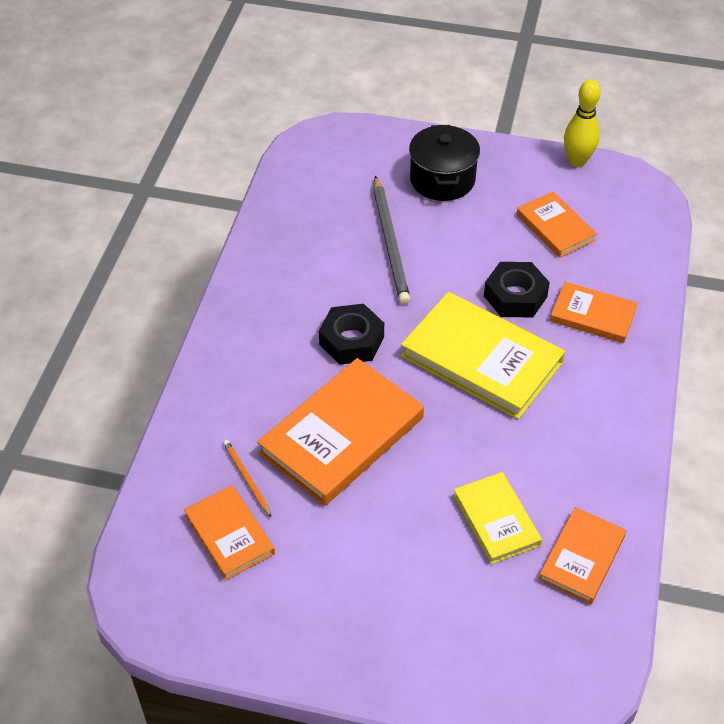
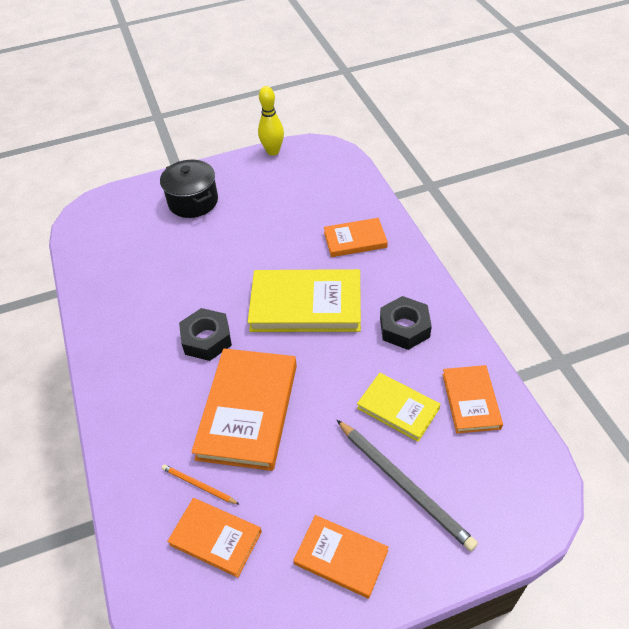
camera: 30 degrees left, 0 degrees up
(390, 243) = (187, 259): grey pencil -> grey pencil (404, 485)
(515, 296) = (297, 252): black nut -> black nut (404, 328)
(555, 227) = (290, 197): orange book -> orange book (341, 557)

